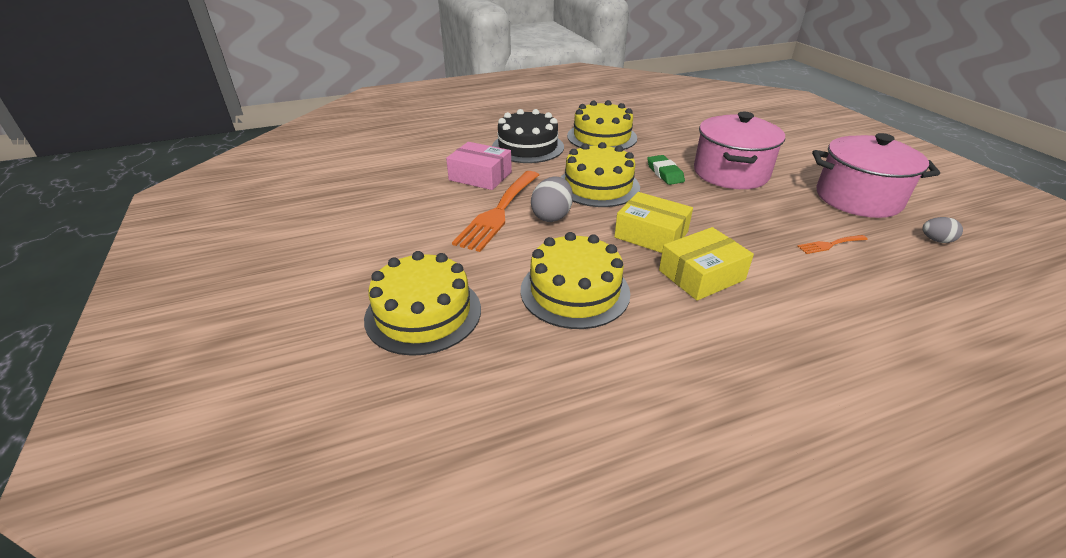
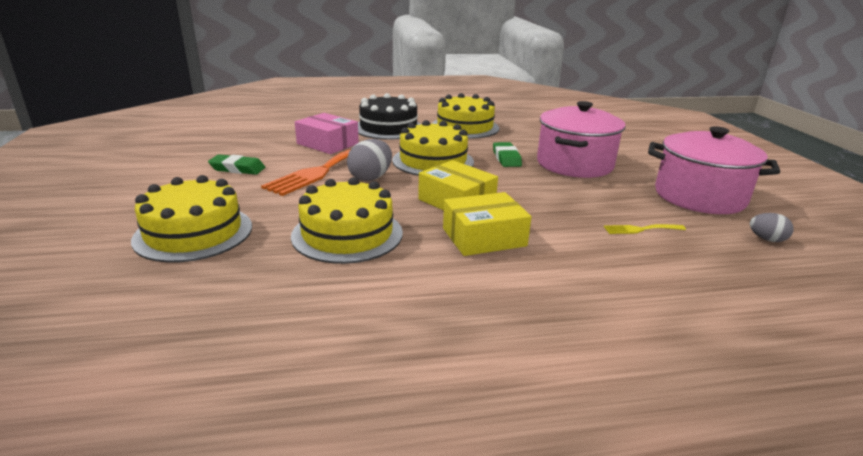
camera: 10 degrees right, 10 degrees down
(410, 222) = (237, 169): none -> green eraser
(829, 245) = (640, 229): orange fork -> yellow fork

